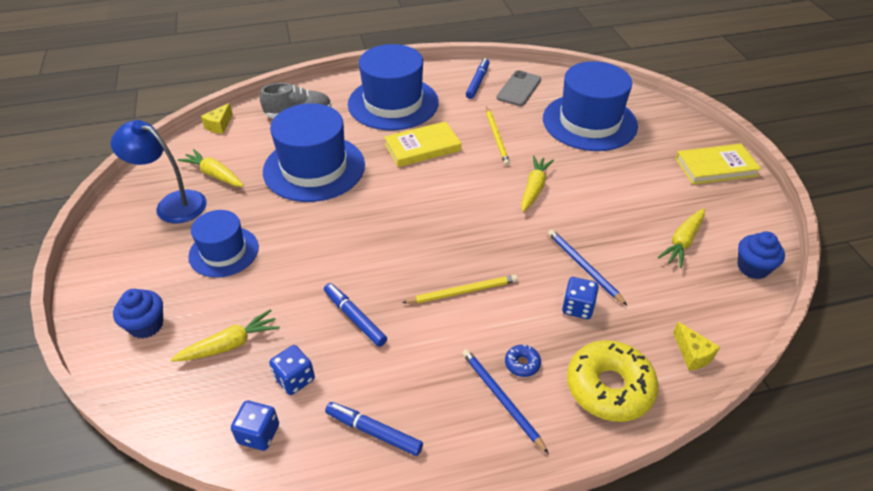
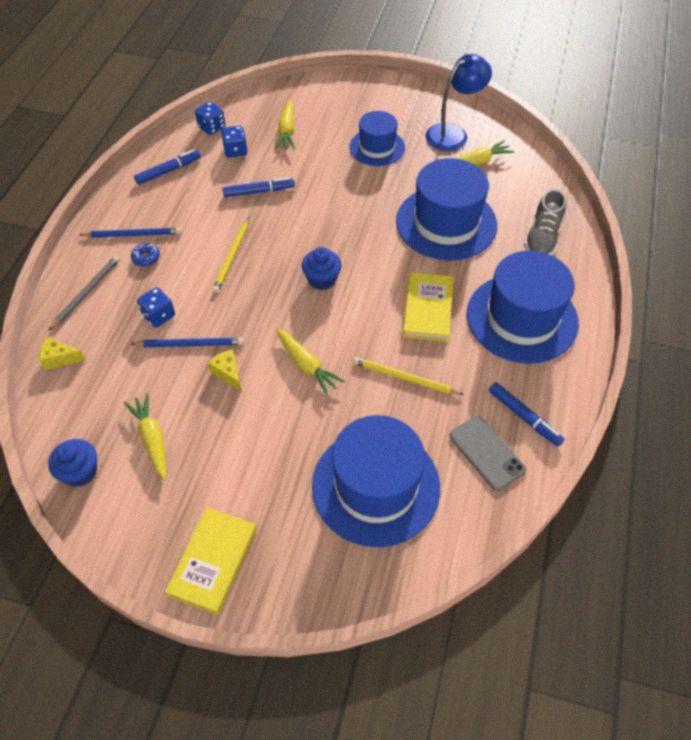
camera: 120 degrees right, 10 degrees up
(146, 325) = (334, 101): blue cupcake -> blue cupcake (322, 279)
(219, 125) = (553, 181): yellow cheese -> yellow cheese (228, 373)
(609, 387) = (86, 293): yellow donut -> grey pencil

